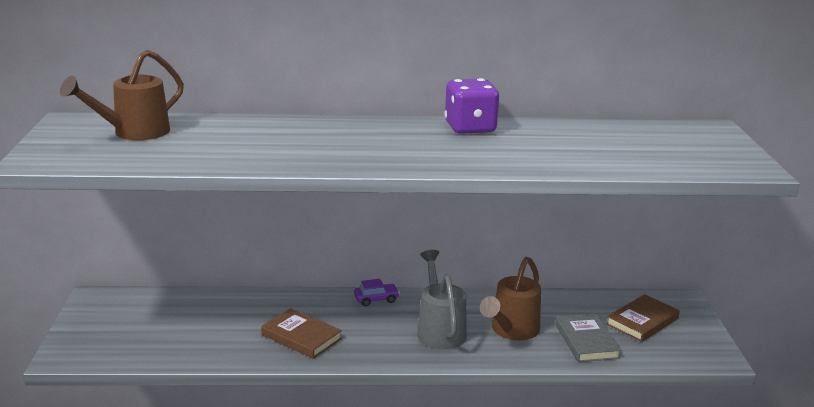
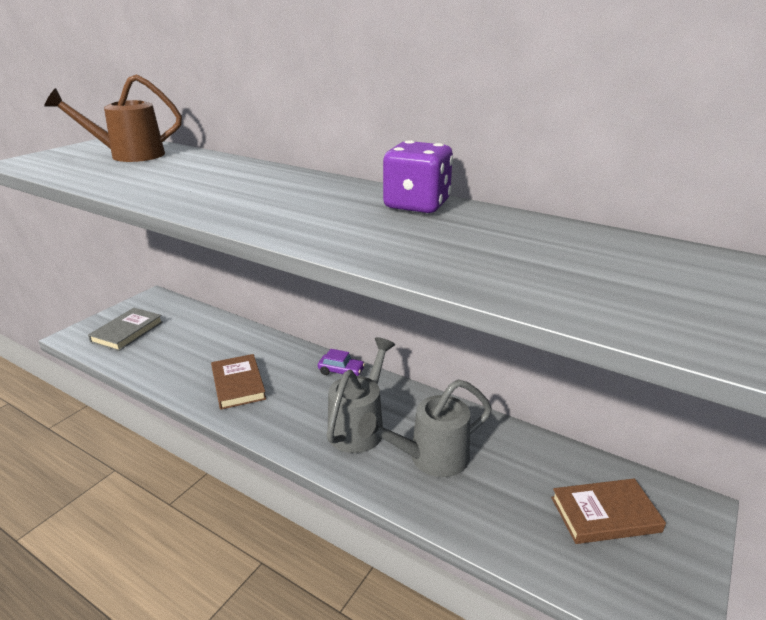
camera: 35 degrees right, 5 degrees up
(511, 330) = (431, 458): brown watering can -> grey watering can
(586, 341) = (503, 510): grey book -> grey book (127, 332)

